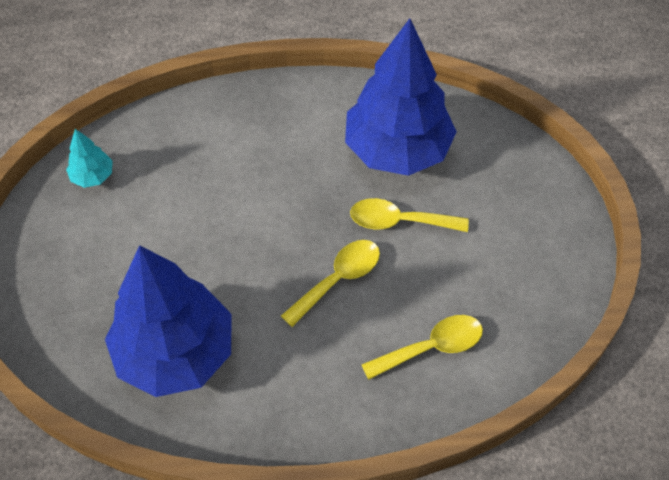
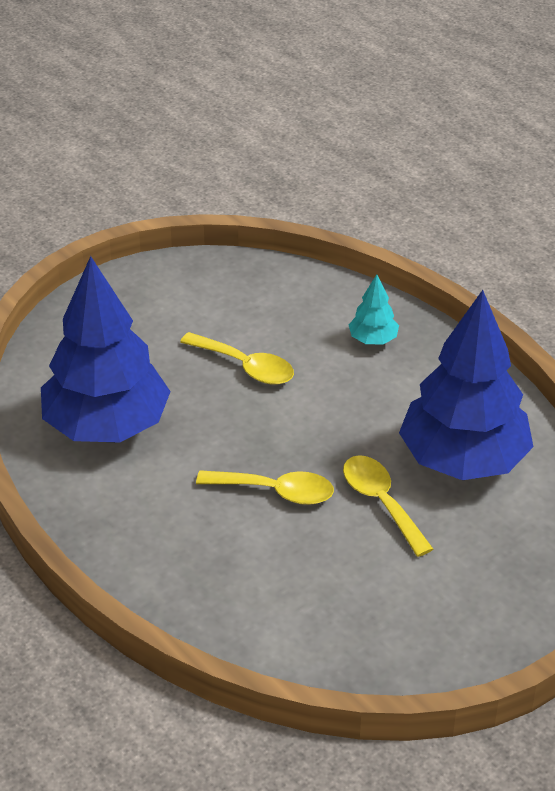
camera: 55 degrees right, 15 degrees down
(92, 176) = (229, 283): turquoise tree -> turquoise tree (373, 339)
(431, 347) = (263, 593): yellow spoon -> yellow spoon (245, 366)

